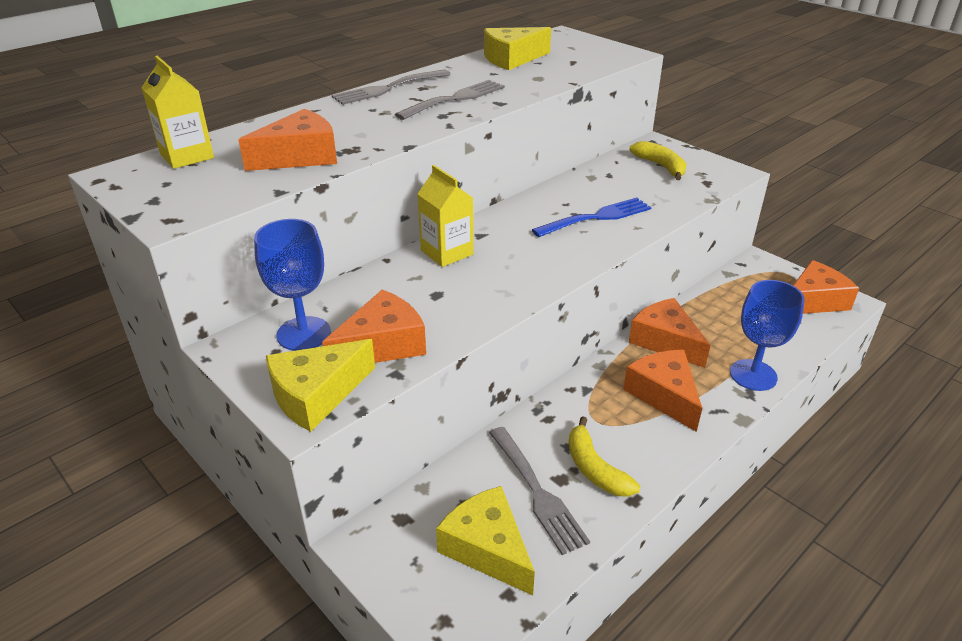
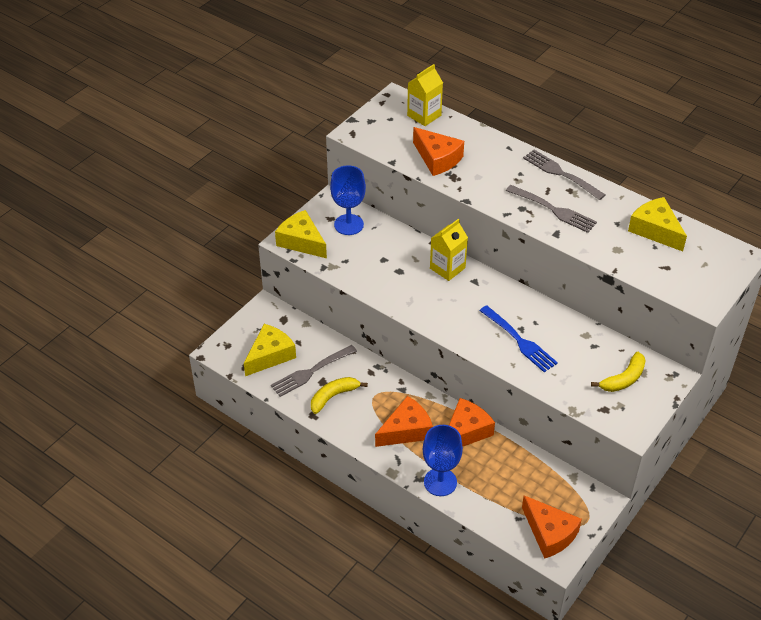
camera: 80 degrees right, 10 degrees up
(382, 345) = (346, 257): orange cheese -> none

